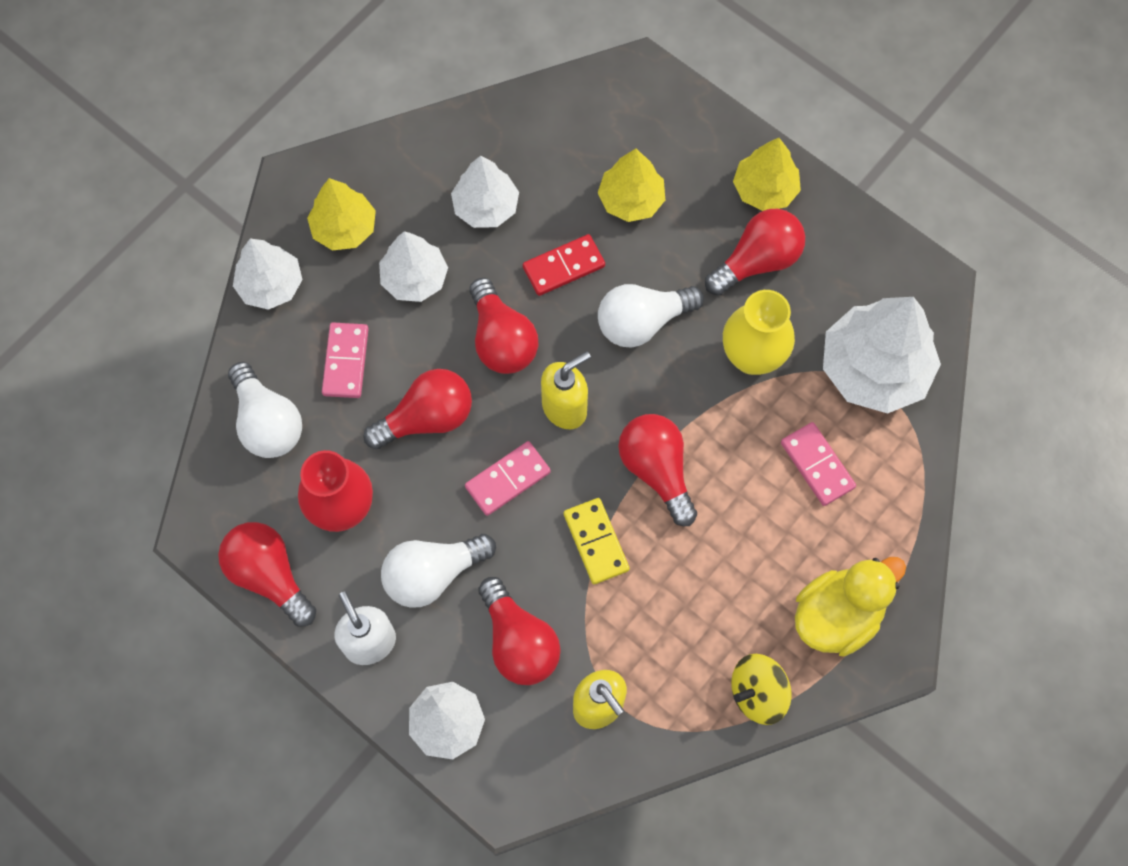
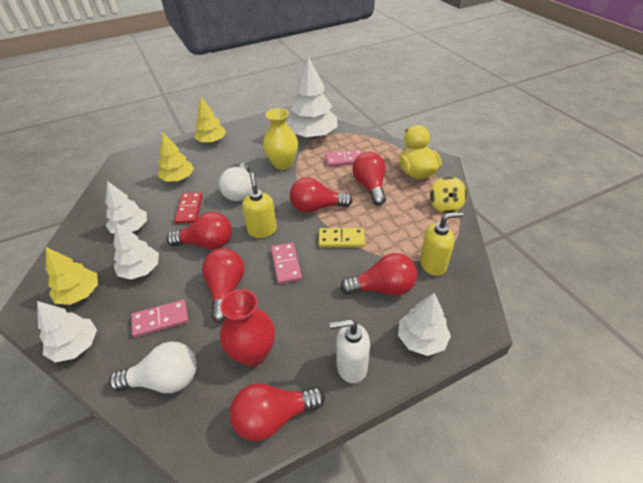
camera: 65 degrees left, 25 degrees down
(346, 362) = (160, 319): pink domino -> pink domino turned 45 degrees counterclockwise
(433, 574) = (323, 316): white light bulb -> none
(757, 261) = (241, 151): red light bulb -> red light bulb (370, 186)

